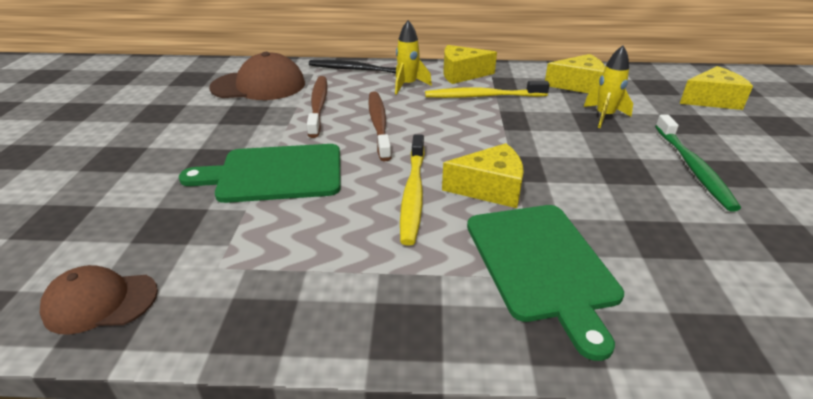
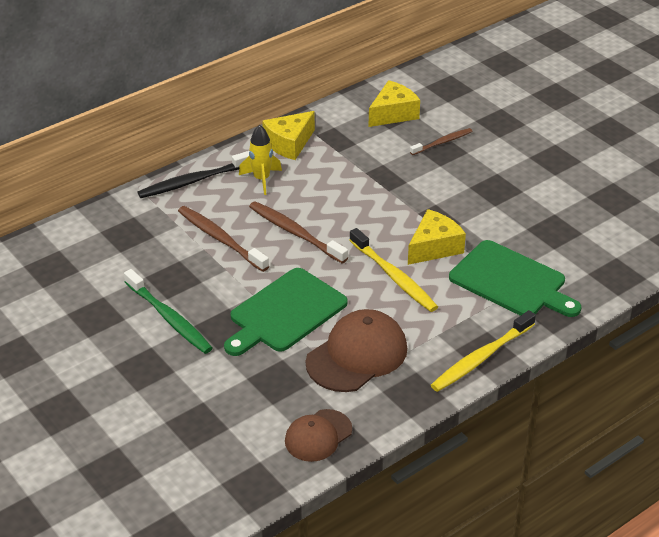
camera: 40 degrees left, 5 degrees up
(259, 86) = (132, 245): brown cap -> brown cap (357, 355)
(482, 96) = (335, 163): yellow toothbrush -> yellow toothbrush (481, 358)
(604, 116) = (442, 142): yellow rocket -> brown toothbrush
(693, 168) = (532, 166): green toothbrush -> green toothbrush (169, 318)
(711, 100) = (498, 87): yellow cheese -> none

